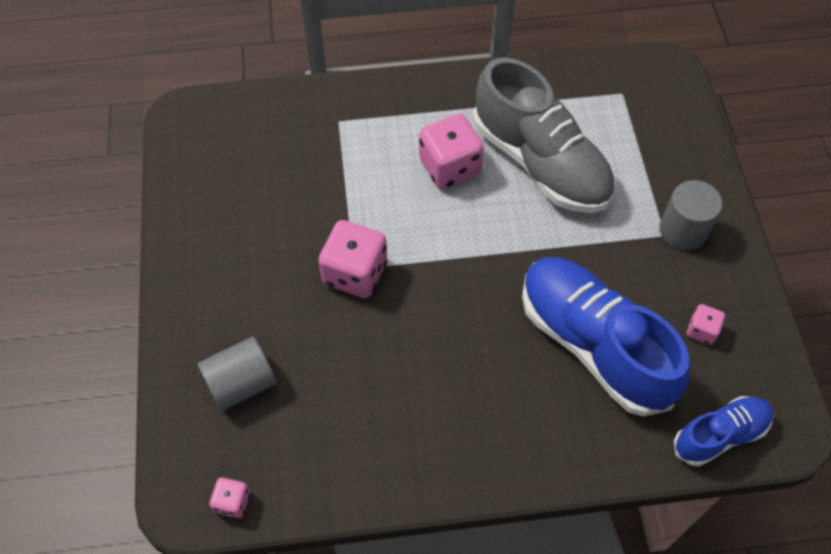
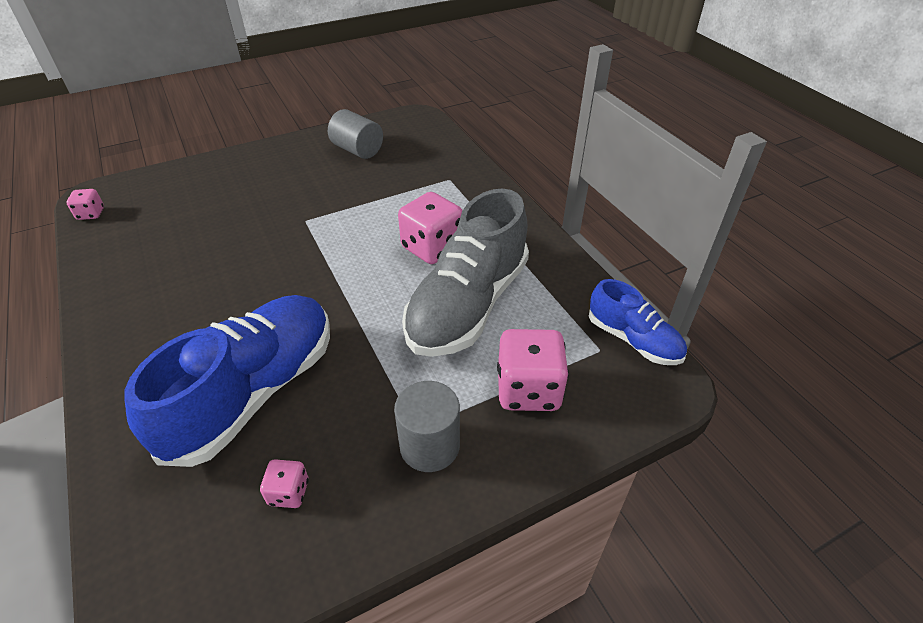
camera: 70 degrees right, 15 degrees down
(241, 383) = (190, 194): grey cylinder -> grey cylinder (357, 150)
(355, 273) = (300, 222): pink dice -> pink dice (528, 390)
(719, 435) = (141, 540): blue shoe -> blue shoe (633, 340)

